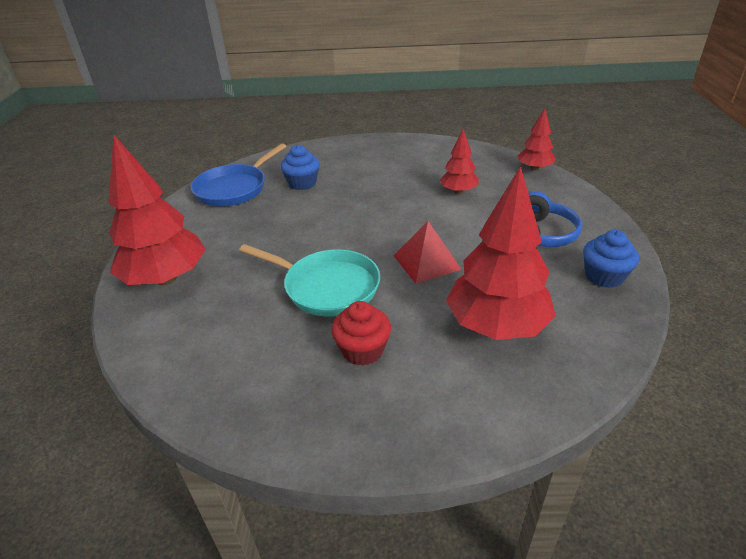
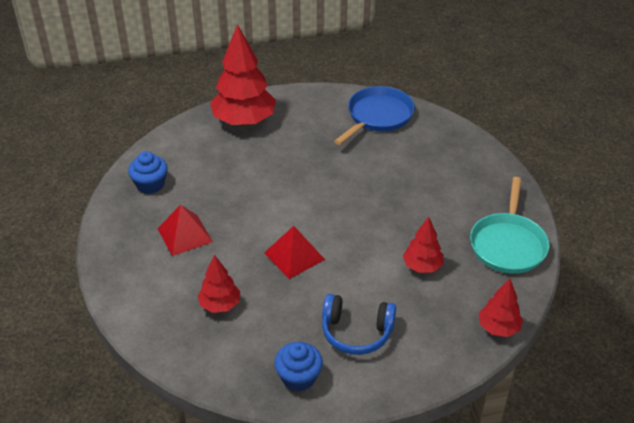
camera: 75 degrees right, 5 degrees up
(234, 188) = (378, 116): blue pan -> blue pan turned 105 degrees clockwise
(302, 183) = (401, 155): blue cupcake -> blue cupcake (150, 184)
(327, 287) = (250, 203): turquoise pan -> turquoise pan (508, 244)
(362, 350) = (185, 235): red cupcake -> red pyramid
(497, 326) = (220, 305): red tree -> red tree, size x0.53

